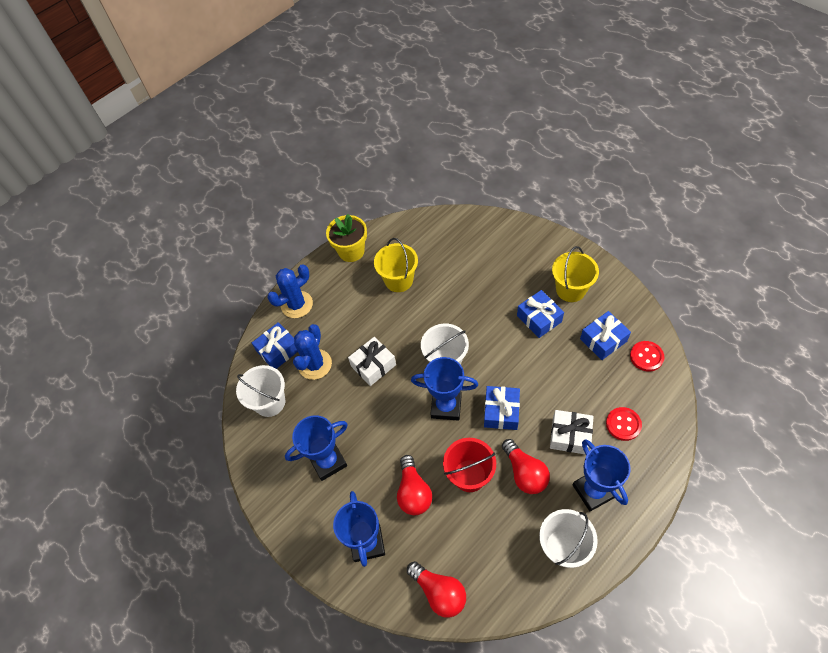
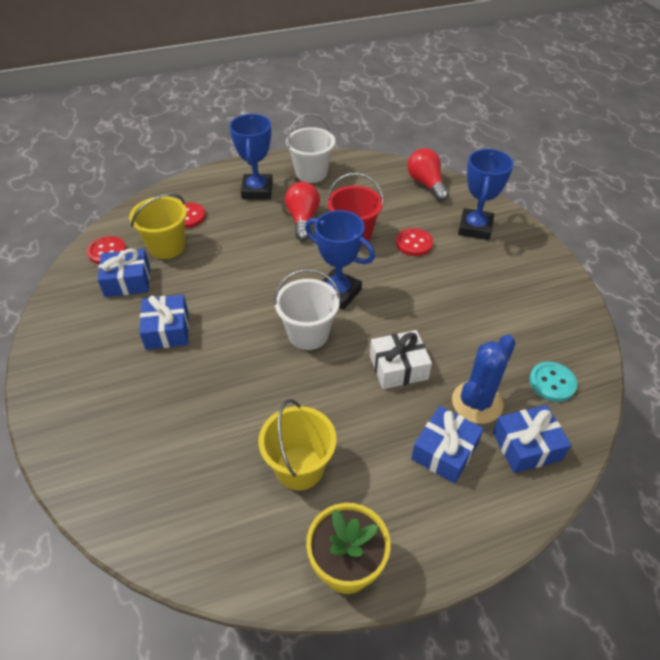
camera: 160 degrees left, 10 degrees down
(270, 402) = (552, 382): white bucket -> turquoise button
(297, 304) = (479, 508): blue cactus -> none
(328, 461) = (493, 297): blue trophy -> none
(413, 492) = (414, 243): red light bulb -> red button
(501, 412) = (286, 266): blue gift -> blue gift (444, 451)
(570, 290) = (100, 344): yellow bucket -> yellow bucket (167, 246)
(570, 436) = (240, 227): white gift -> none

